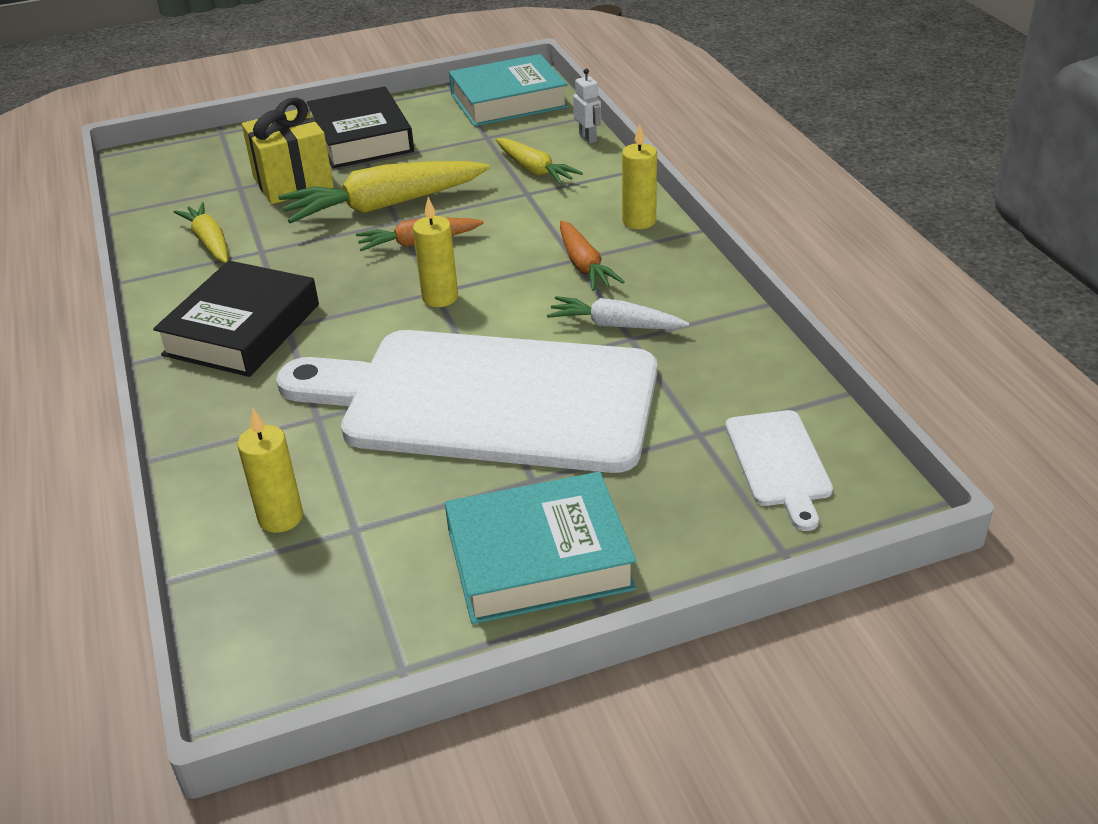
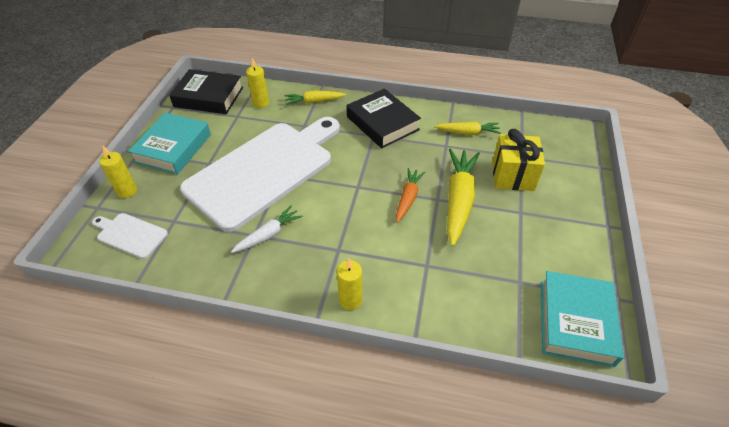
camera: 120 degrees right, 10 degrees up
(361, 138) = (556, 221): black book -> black book (209, 97)
(440, 297) = (351, 186): yellow candle -> yellow candle (127, 191)
(534, 170) = (453, 283): yellow carrot -> yellow carrot (314, 101)
(584, 265) = (328, 250): orange carrot -> none
(588, 138) = (481, 337): white robot -> none

